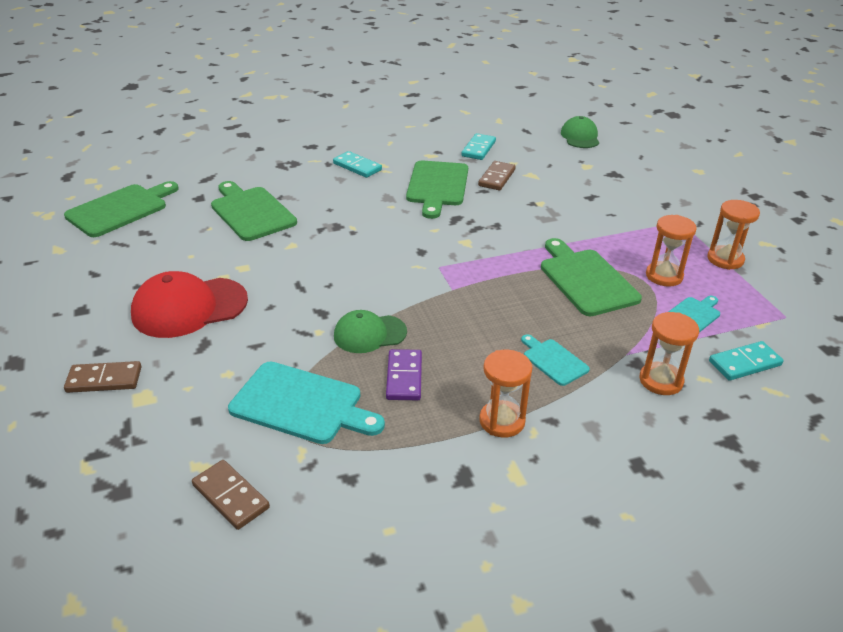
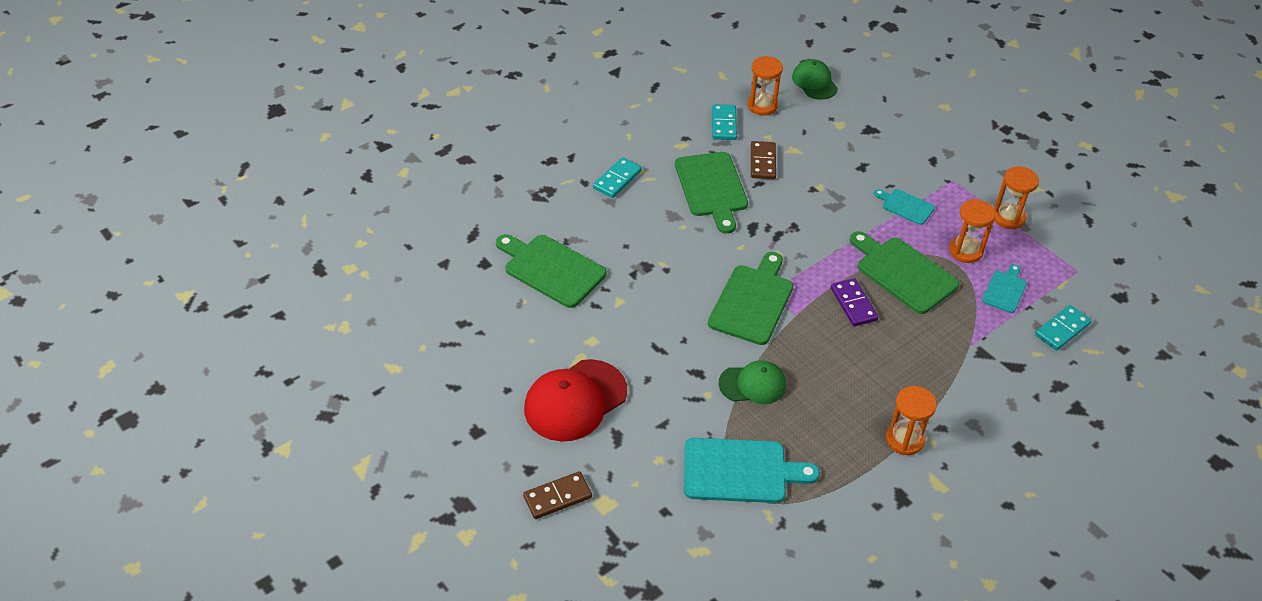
camera: 20 degrees left, 10 degrees up
(120, 209) = (415, 299): green cutting board -> green cutting board (752, 301)
(230, 496) = (739, 569): brown domino -> none
(357, 166) = (617, 179): turquoise domino -> turquoise domino turned 75 degrees counterclockwise
(369, 334) = (753, 384): green cap -> green cap turned 150 degrees counterclockwise
(404, 377) = (807, 420): purple domino -> purple domino (853, 304)
(553, 361) = (916, 369): turquoise cutting board -> turquoise cutting board (905, 206)
(661, 381) = (1006, 365): orange hourglass -> orange hourglass (762, 106)

